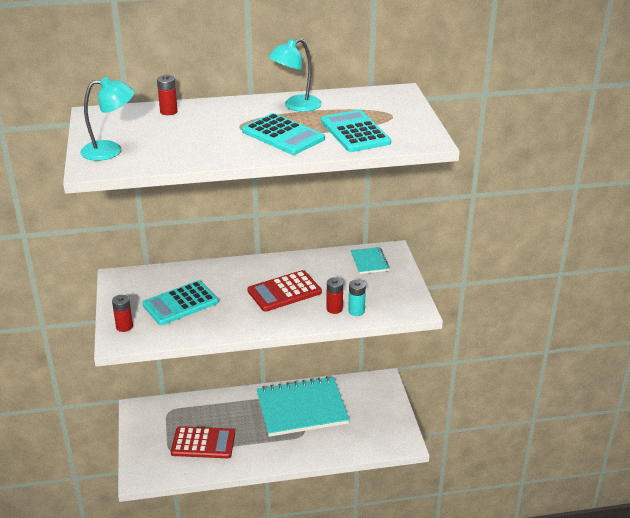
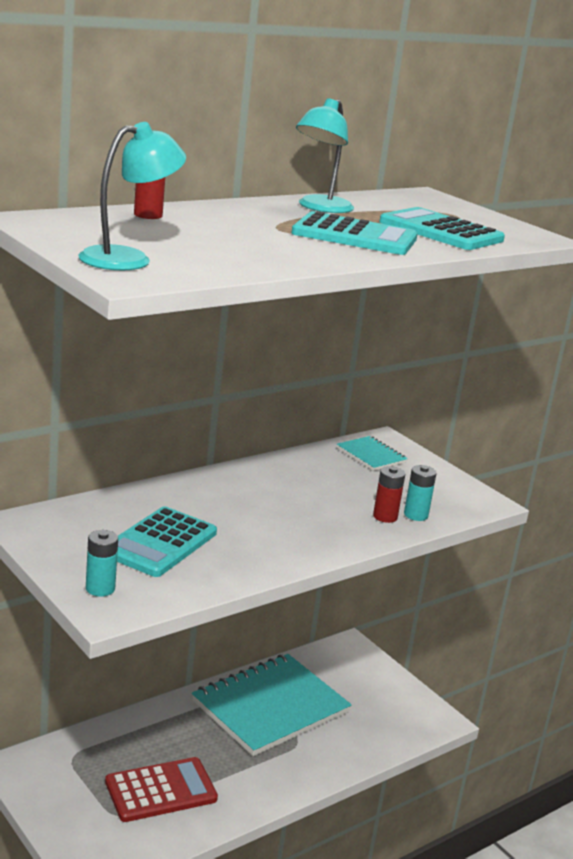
camera: 30 degrees left, 10 degrees down
(124, 327) = (100, 589): red battery -> turquoise battery
(284, 292) = (297, 506): red calculator -> none

